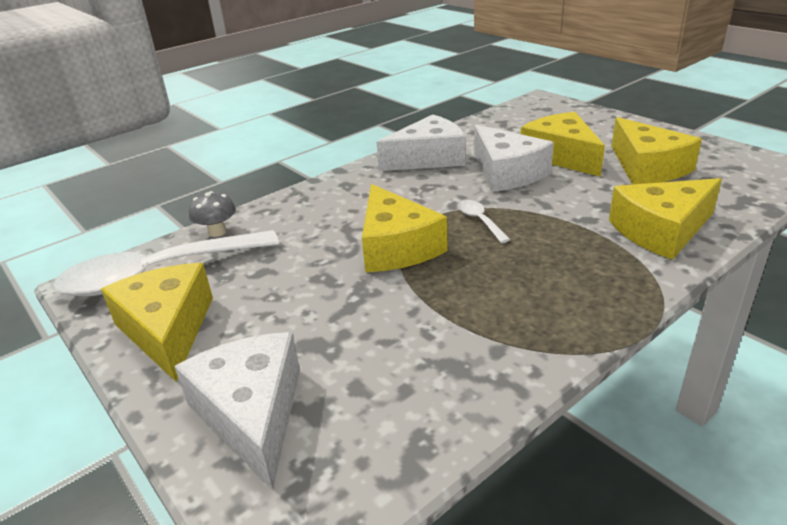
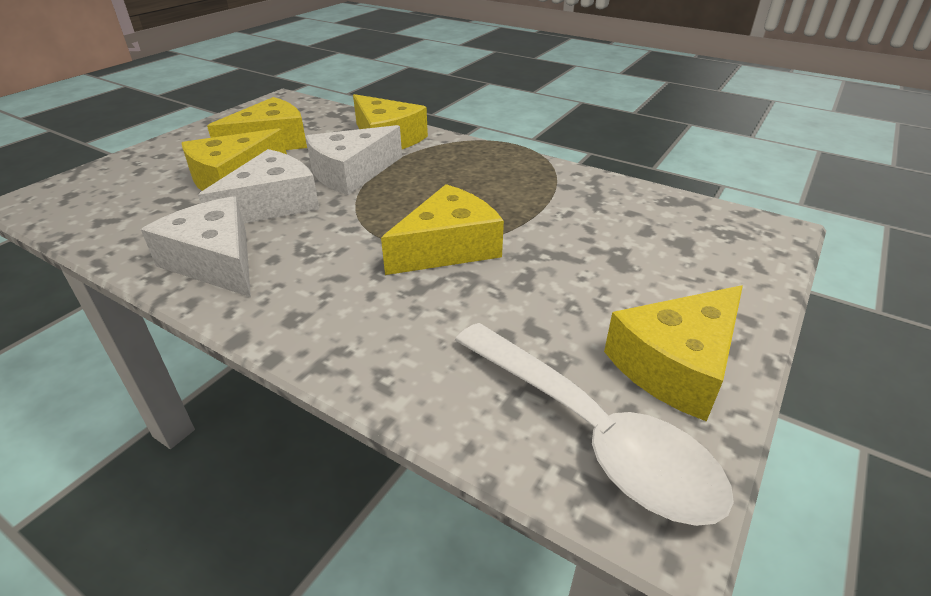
camera: 110 degrees left, 5 degrees up
(217, 232) = (460, 414): grey mushroom -> none
(252, 414) = (714, 269): white cheese -> white cheese (352, 173)
(480, 221) = (385, 209): white spoon -> none

